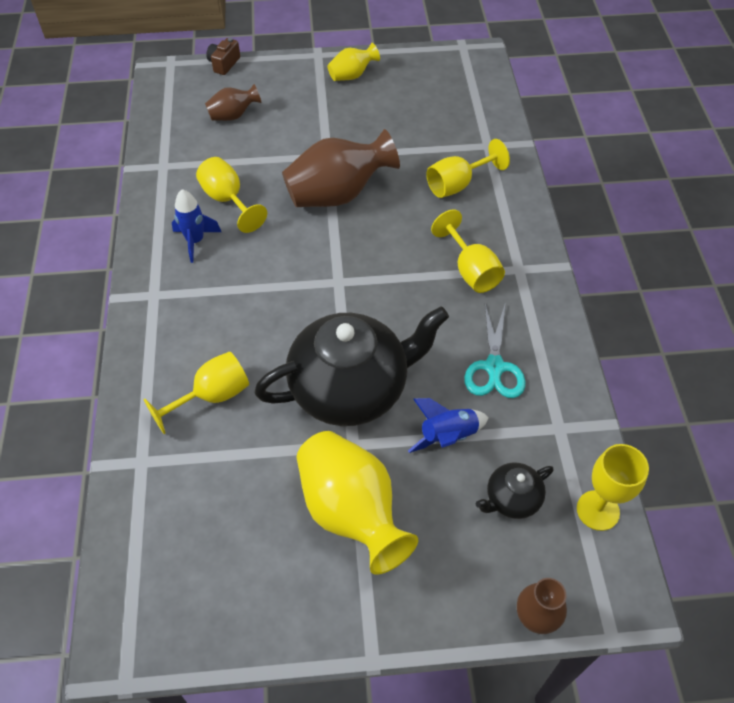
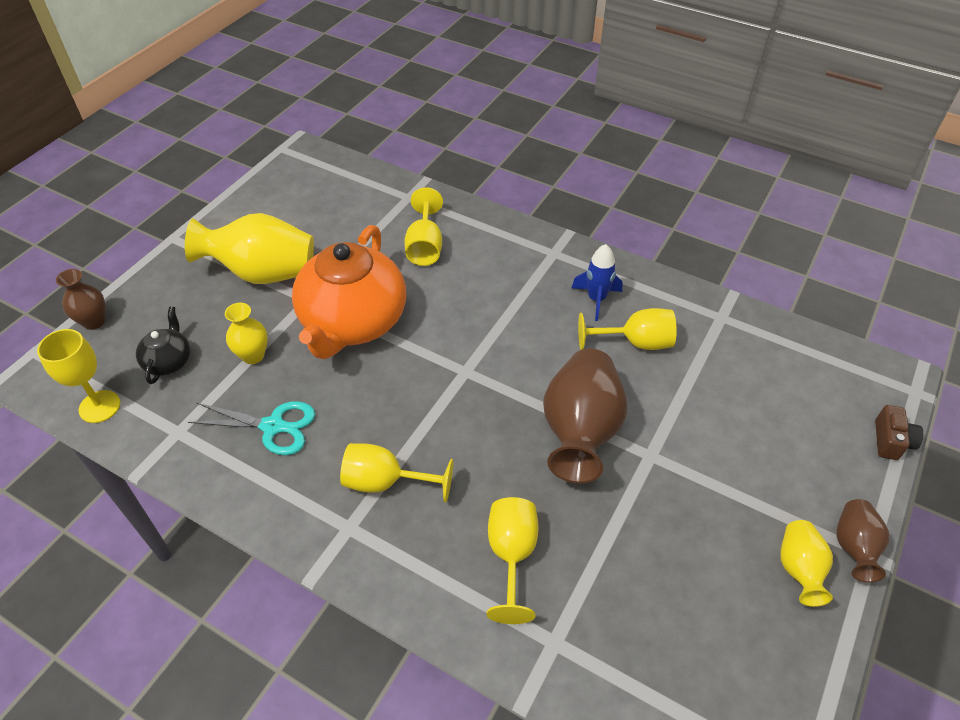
camera: 125 degrees right, 5 degrees down
(224, 64) = (891, 441): brown camera -> brown camera turned 45 degrees clockwise
(233, 116) = (775, 405): brown vase -> brown vase (853, 547)
(351, 388) = (353, 322): black teapot -> orange teapot
(448, 436) = (253, 355): blue rocket -> yellow vase
(494, 367) = (273, 426): turquoise scissors -> turquoise scissors turned 150 degrees clockwise

